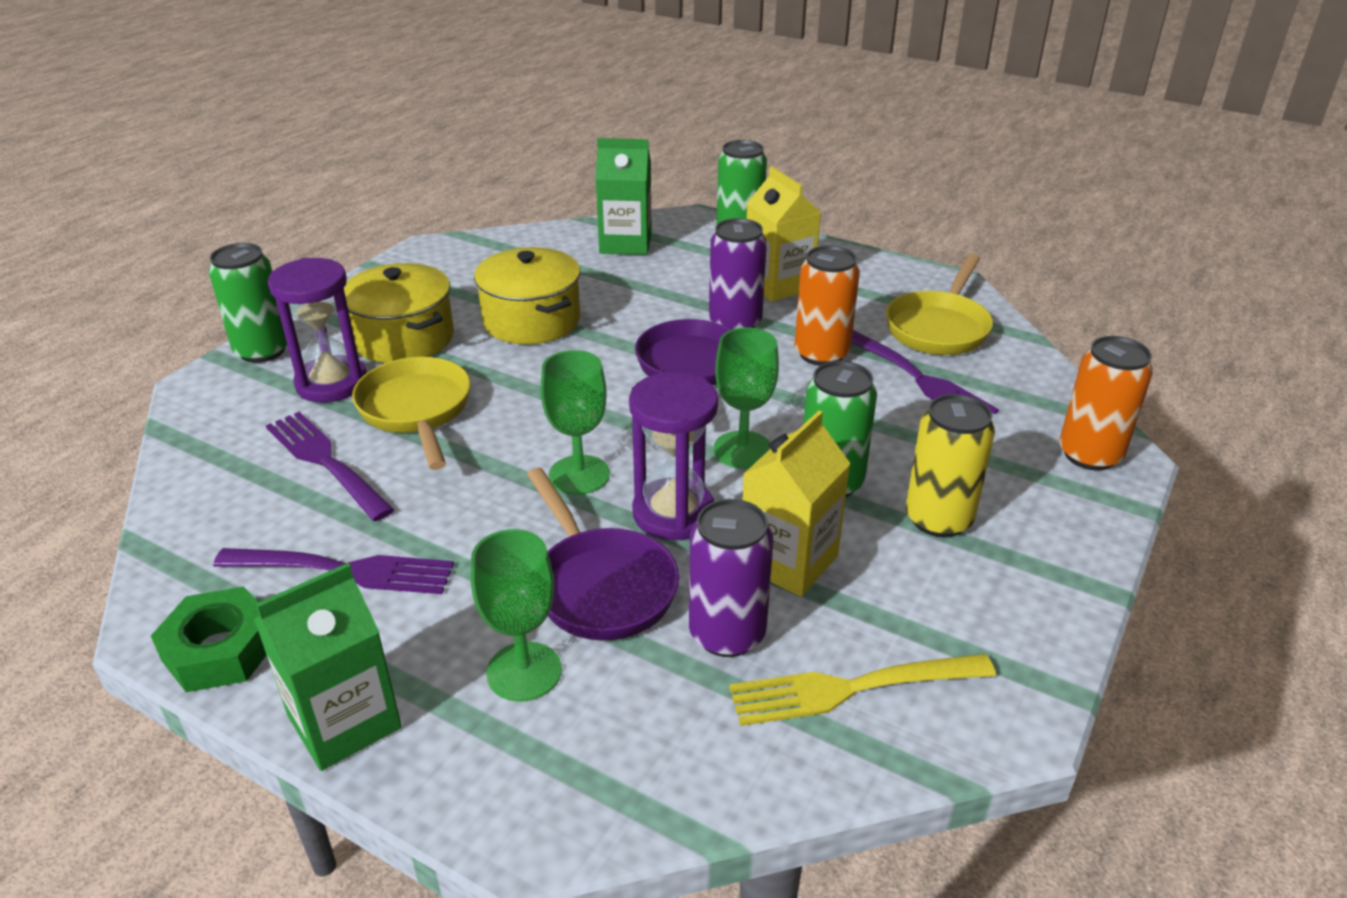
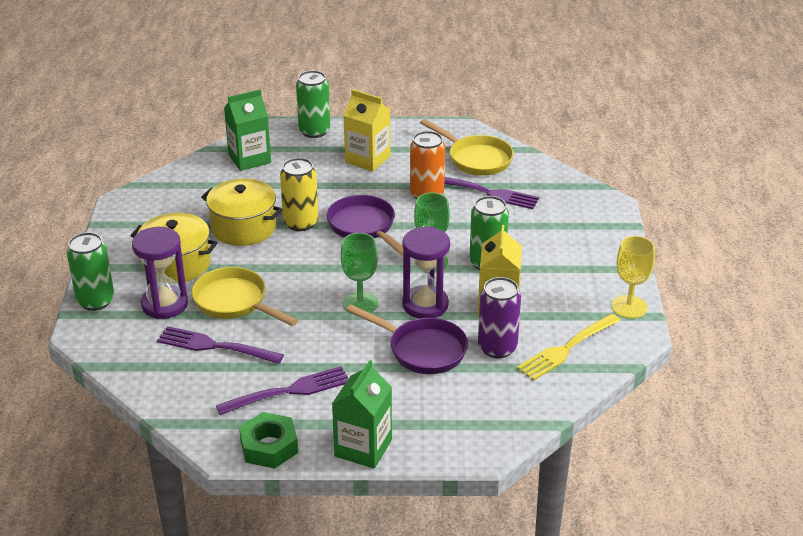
camera: 30 degrees left, 0 degrees up
(524, 671) = (422, 397): green goblet -> none
(735, 323) = (364, 191): purple can -> none
(938, 519) = (549, 263): yellow can -> yellow can (301, 223)
(939, 327) = (476, 159): yellow pan -> yellow pan turned 45 degrees counterclockwise
(1034, 655) = (629, 307): none -> yellow goblet
(1089, 455) = (595, 207): orange can -> none

